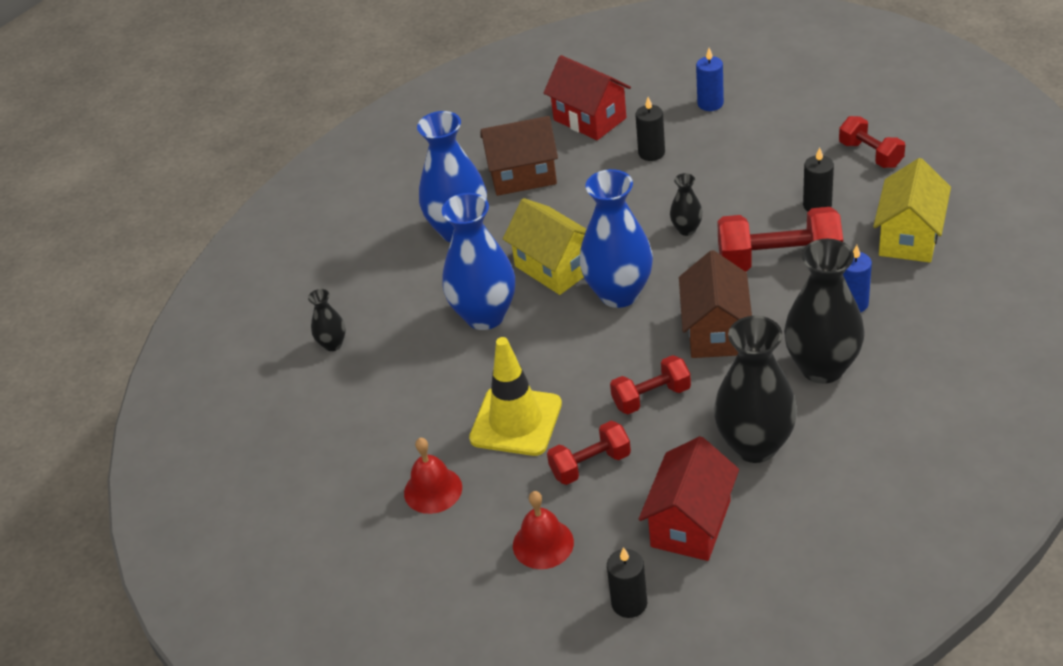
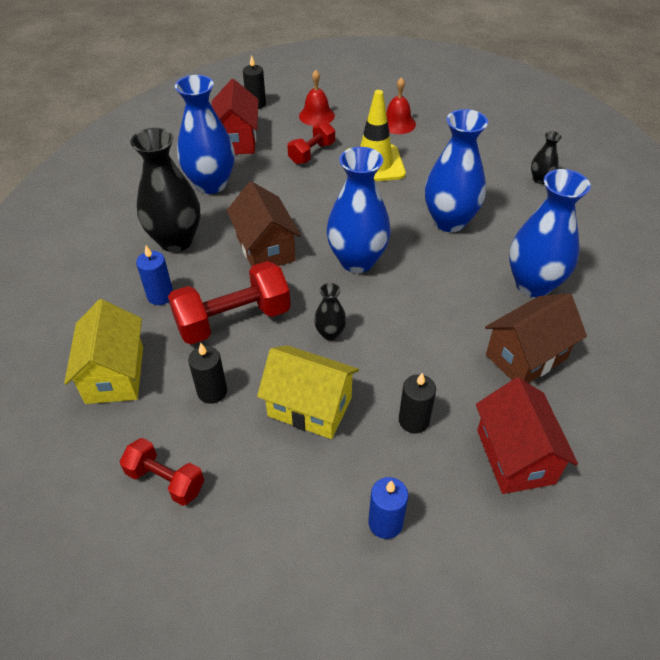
camera: 150 degrees right, 5 degrees up
(554, 267) = (424, 270): yellow house -> yellow house (310, 407)
(590, 119) = (515, 456): red house -> red house turned 60 degrees clockwise
(651, 397) = (293, 196): red dumbbell -> none
(755, 445) = (211, 184): black vase -> blue vase

